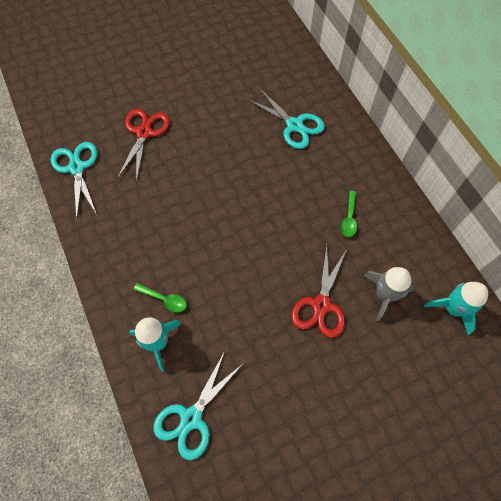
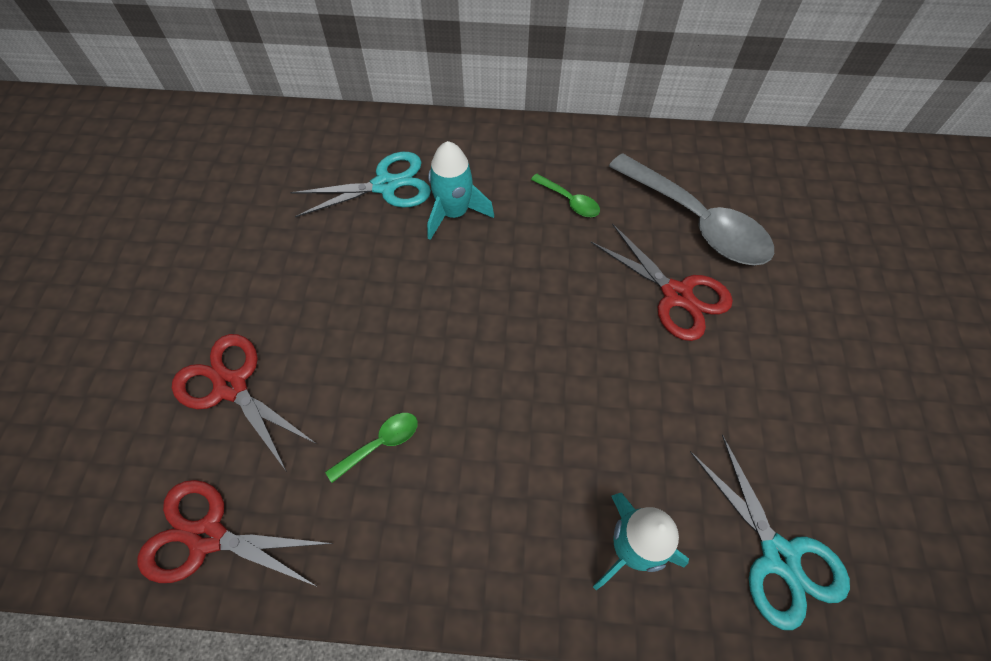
camera: 60 degrees left, 5 degrees down
(76, 167) = (207, 536): turquoise scissors -> red scissors
(164, 299) = (560, 502): green spoon -> green spoon (380, 443)
(384, 295) = (697, 222): grey rocket -> grey spoon
(452, 309) = (747, 168): turquoise rocket -> turquoise rocket (454, 213)

